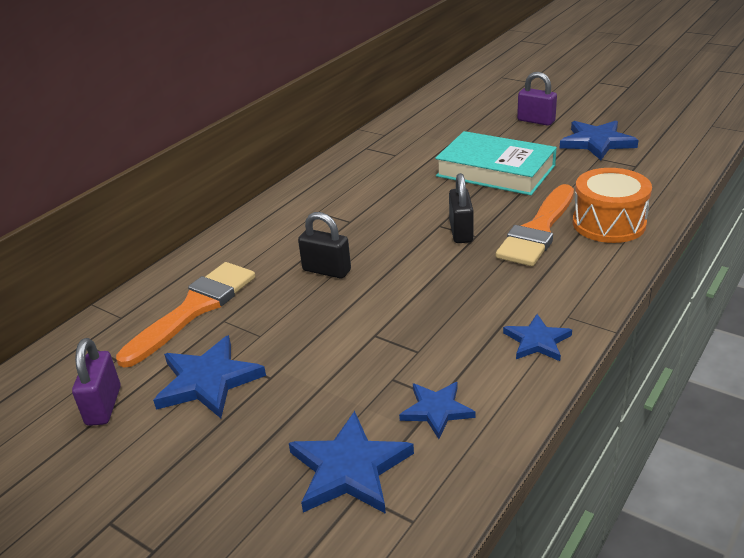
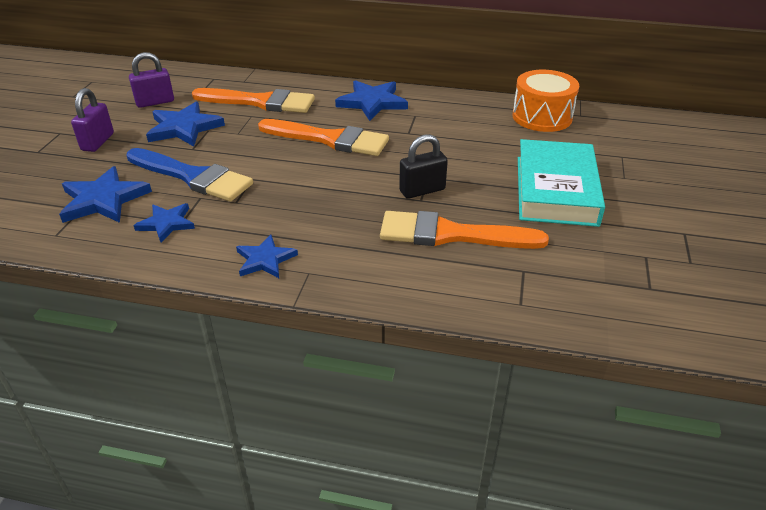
camera: 65 degrees right, 5 degrees up
(326, 270) = (329, 139): black padlock -> orange brush
(341, 381) = (192, 177): none -> blue brush
(536, 121) = (702, 198): purple padlock -> purple padlock (98, 142)
(596, 142) = (686, 250): blue star -> blue star (372, 102)
(608, 223) = (493, 280): orange drum -> orange drum (542, 117)

